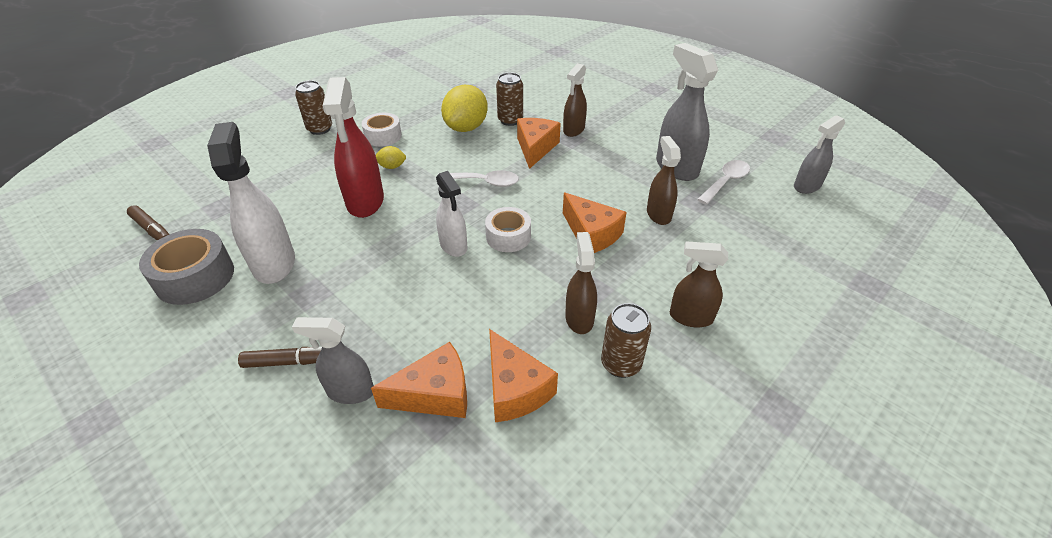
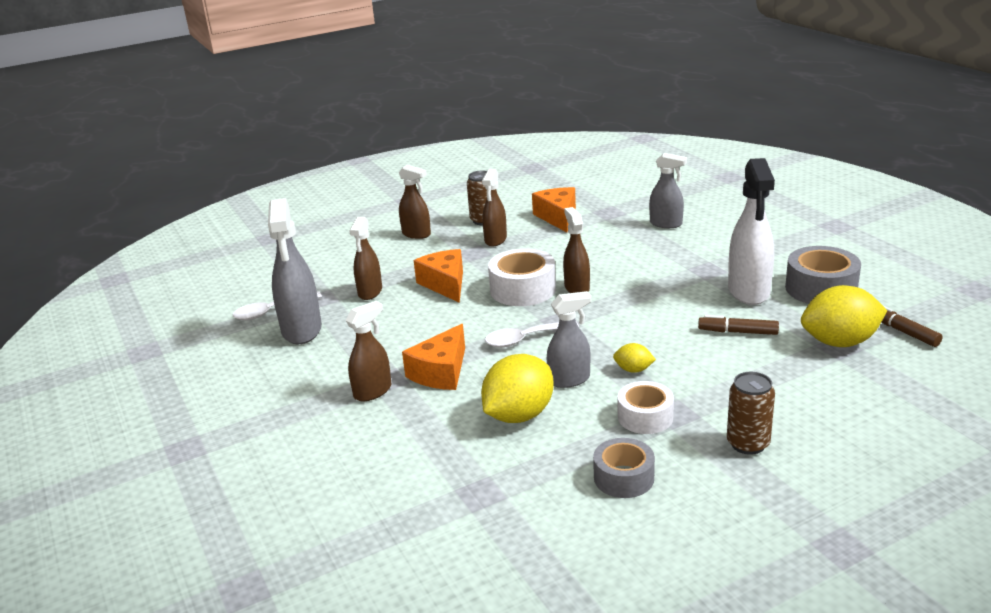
camera: 160 degrees left, 15 degrees down
(216, 211) = (839, 342): none -> yellow lemon
(289, 362) = (712, 238): brown marker -> brown marker (738, 332)
(365, 202) = (665, 333): red spray bottle -> none
(395, 105) = (623, 478): none -> grey tape
(435, 394) = (610, 219): orange cheese -> none
(453, 246) = (576, 288): white spray bottle -> brown spray bottle
(484, 182) = (525, 339): white spoon -> white spoon turned 45 degrees counterclockwise
(508, 237) = (523, 289): white tape -> white tape, size x1.50
(510, 120) = (449, 419): brown can -> none
(806, 186) = (202, 299): grey spray bottle -> grey spray bottle (569, 380)

